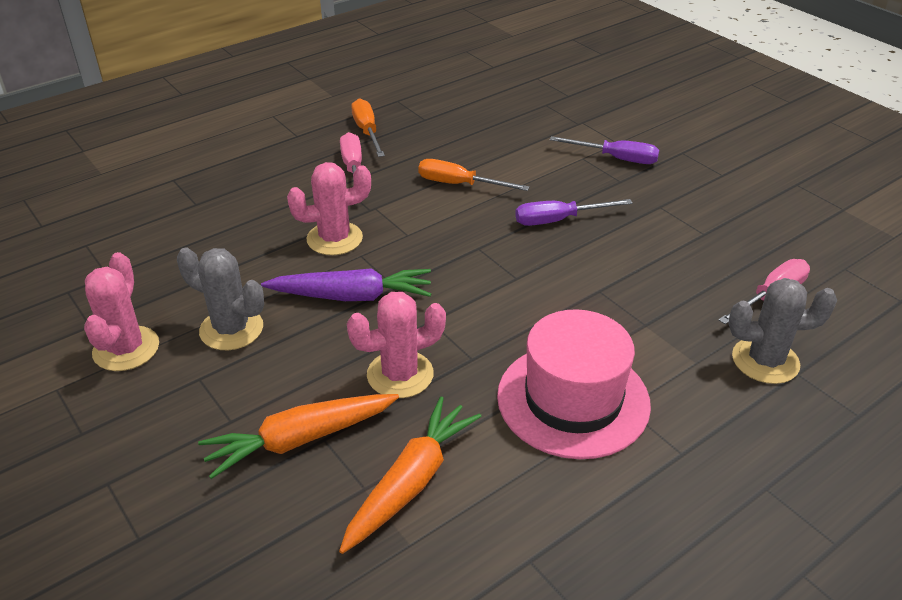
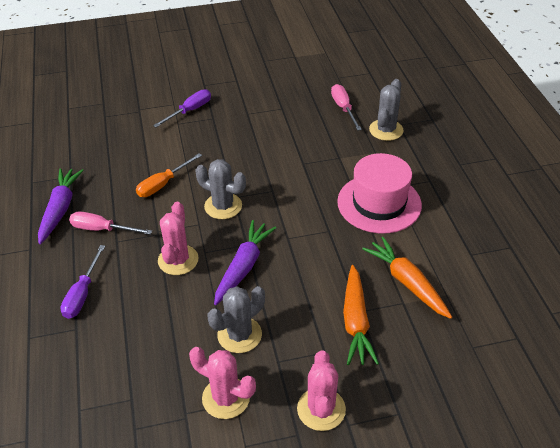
camera: 65 degrees left, 5 degrees up
(367, 131) = (60, 209): orange screwdriver -> purple carrot
(400, 374) = (325, 264): pink cactus -> pink cactus (321, 409)
(453, 244) = (223, 206): none -> grey cactus
(558, 220) = (232, 155): purple screwdriver -> purple screwdriver (82, 294)

